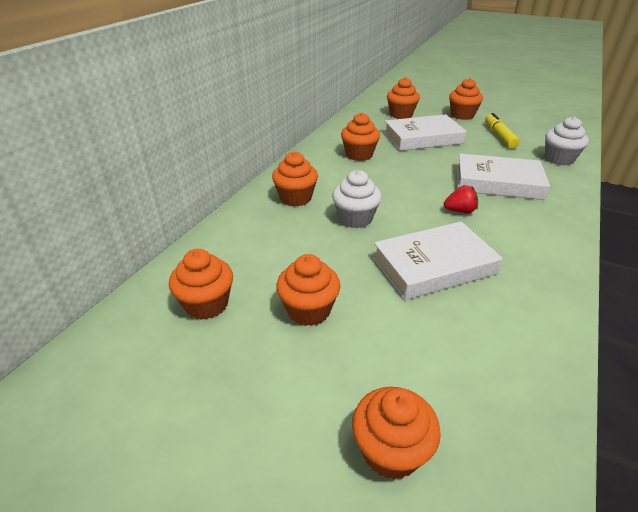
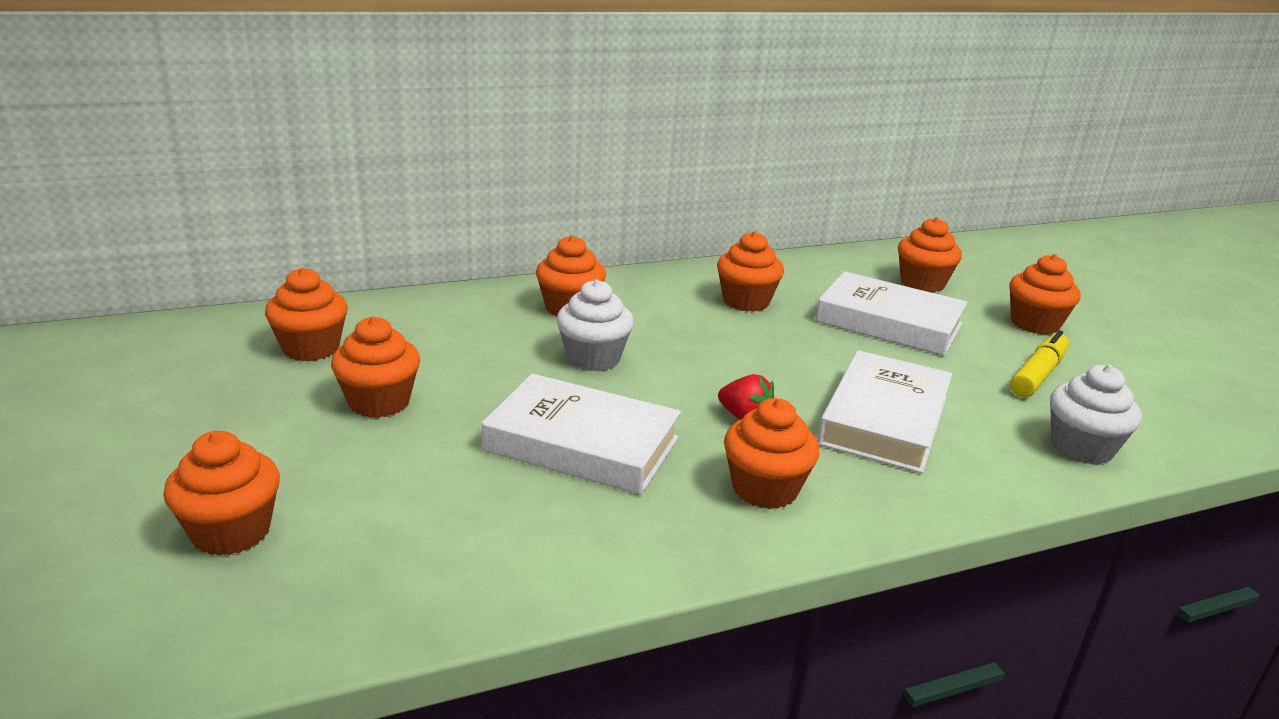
camera: 40 degrees right, 10 degrees down
(498, 182) = (884, 420): white book -> white book turned 60 degrees clockwise
(523, 239) = (764, 489): none -> orange cupcake

